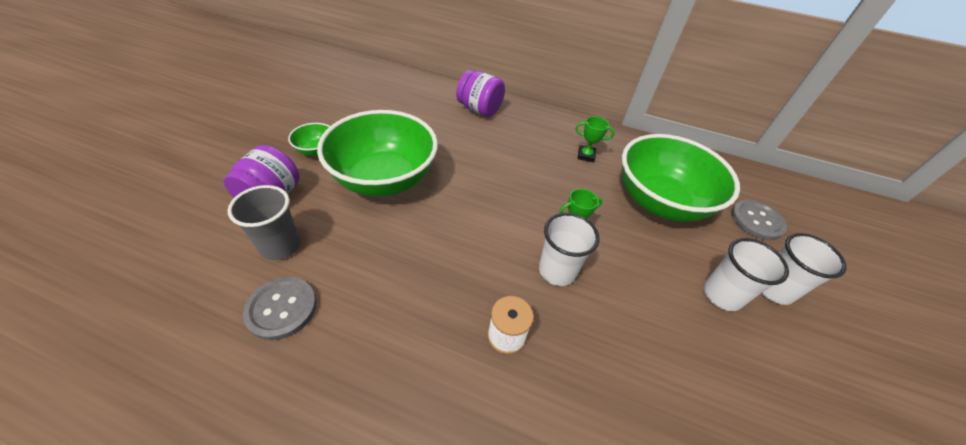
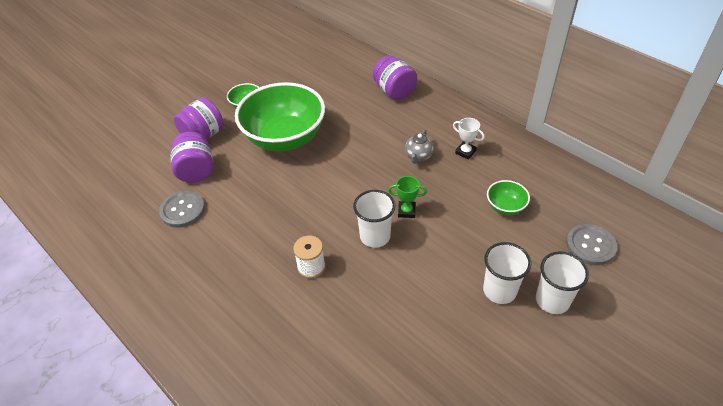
camera: 30 degrees right, 0 degrees up
(280, 246) = (196, 171): grey cup -> purple jar
(545, 169) = (418, 157): none -> grey teapot
(586, 155) = (465, 152): green trophy -> white trophy
(660, 202) = (505, 207): green bowl -> green bowl, size x0.42

